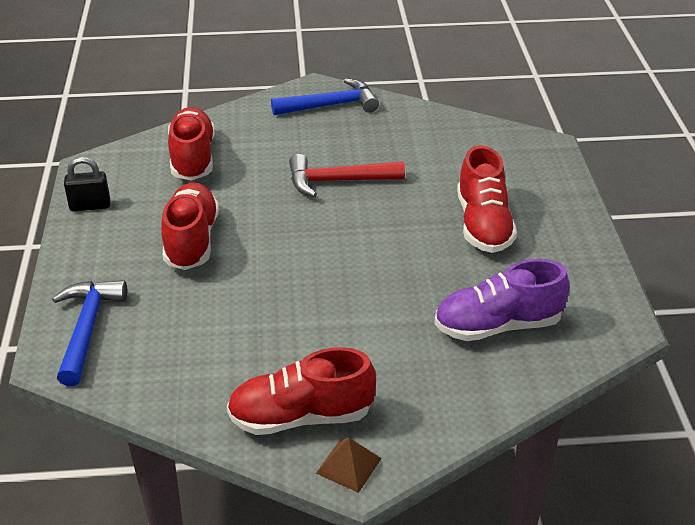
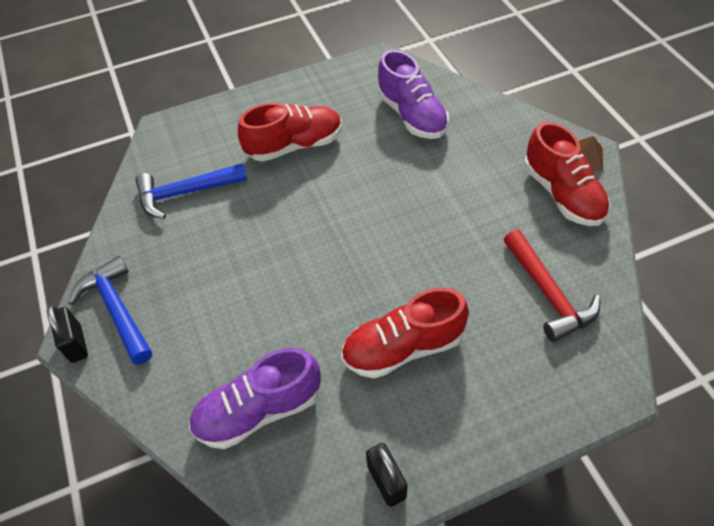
camera: 105 degrees left, 15 degrees up
(87, 329) = (564, 379): blue hammer -> blue hammer (186, 192)
(193, 158) = (259, 410): red shoe -> purple shoe
(310, 87) = (76, 344): none -> black padlock
(338, 181) = (262, 259): red hammer -> red hammer (547, 293)

